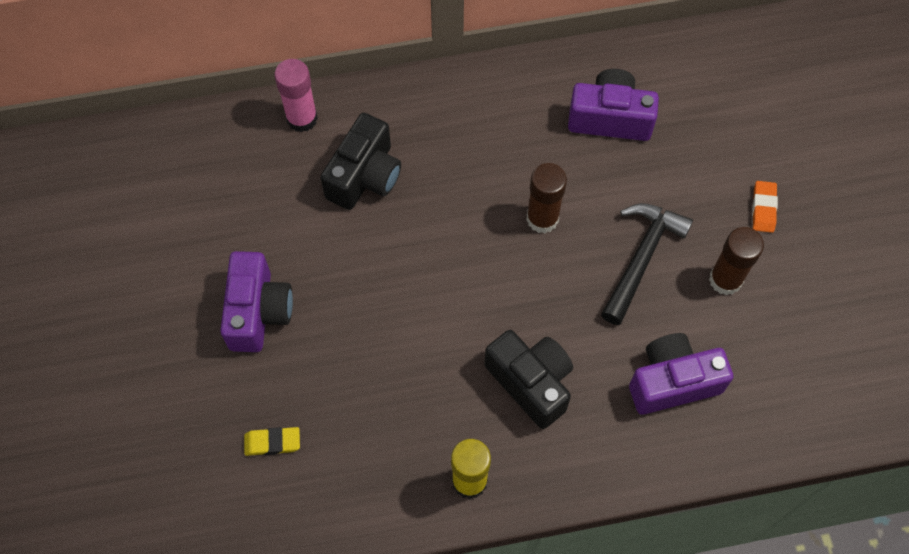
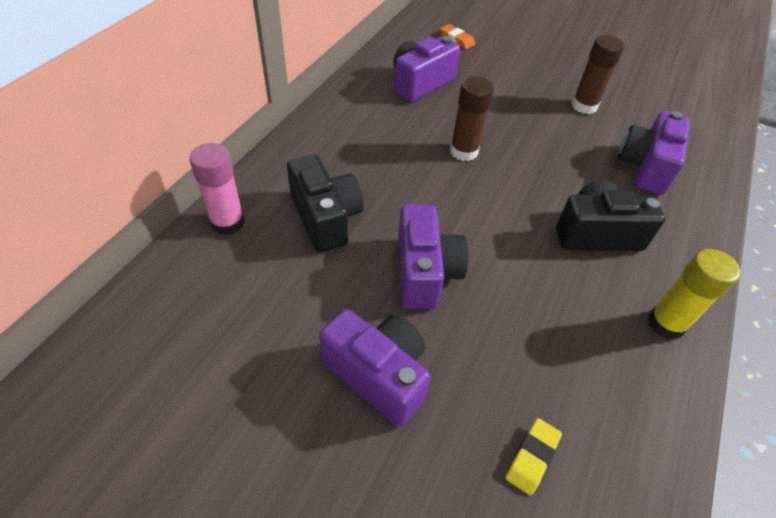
camera: 55 degrees left, 15 degrees down
(371, 281) = (425, 272): none -> purple camera
(641, 258) = (537, 128): black hammer -> none
(763, 208) = (546, 67): orange eraser -> orange eraser (457, 39)

